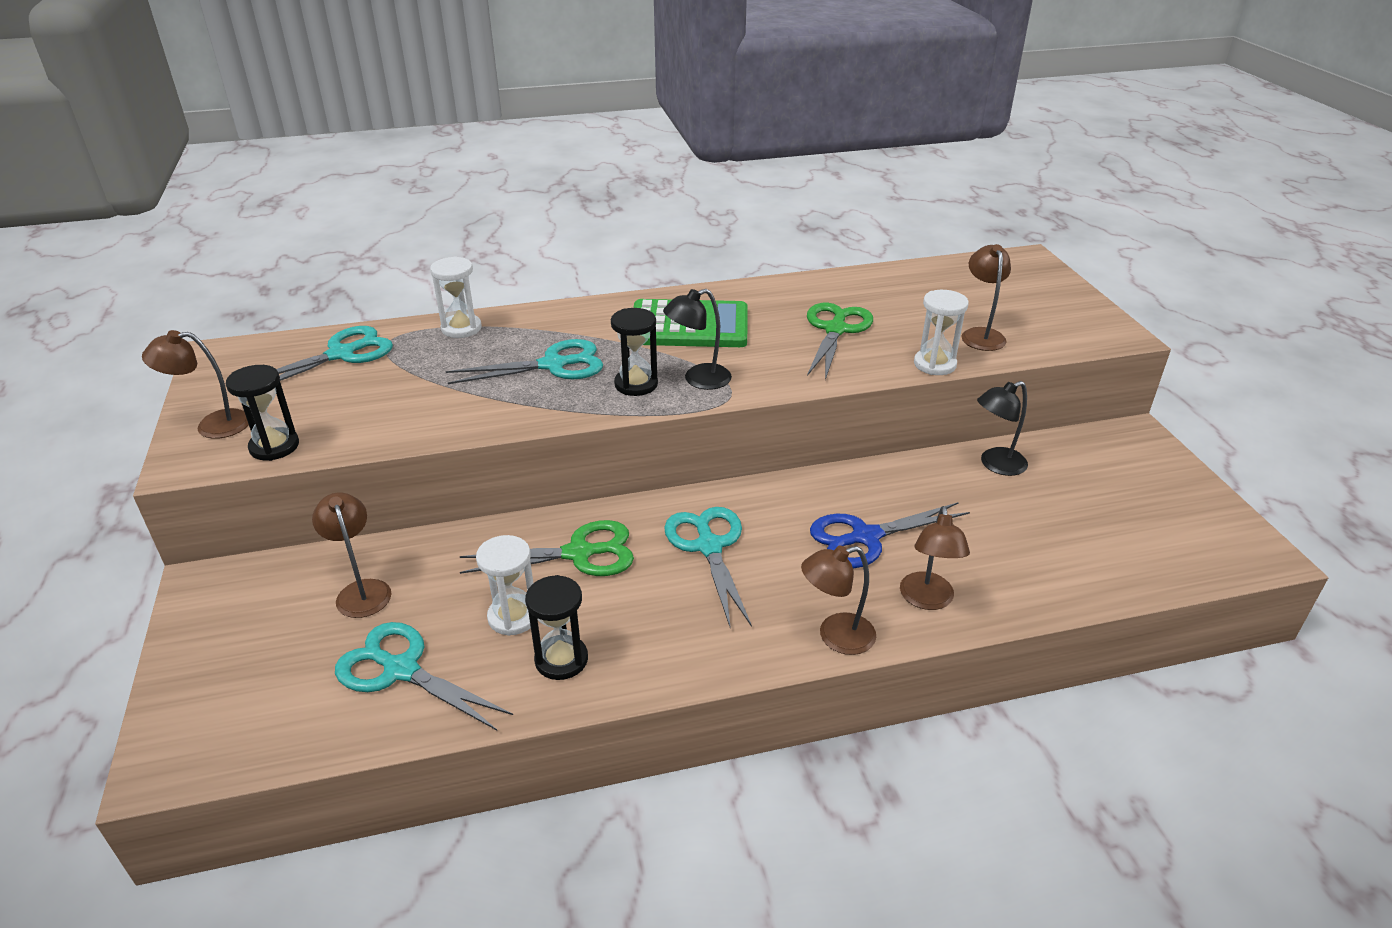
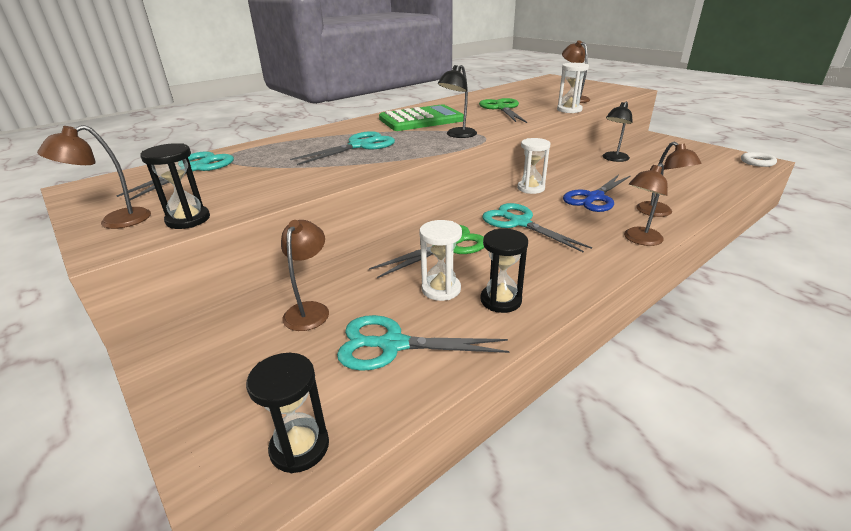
camera: 25 degrees left, 5 degrees down
(361, 590) = (309, 310): brown lamp -> brown lamp turned 60 degrees clockwise
(461, 328) = (274, 144): white hourglass -> white hourglass (531, 188)
(636, 384) = (423, 143): black hourglass -> black hourglass (299, 447)
(1249, 554) = (757, 162): none -> white ring

